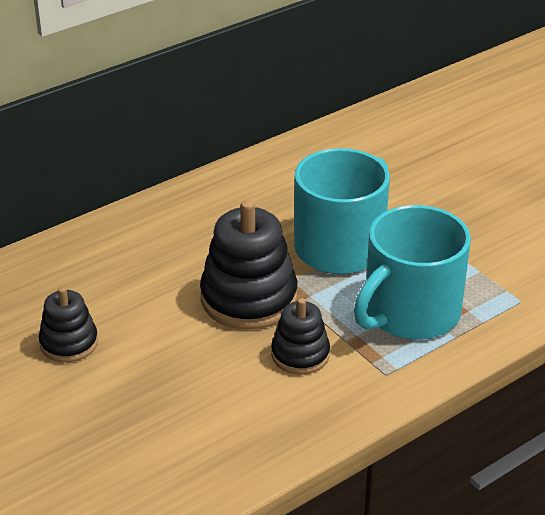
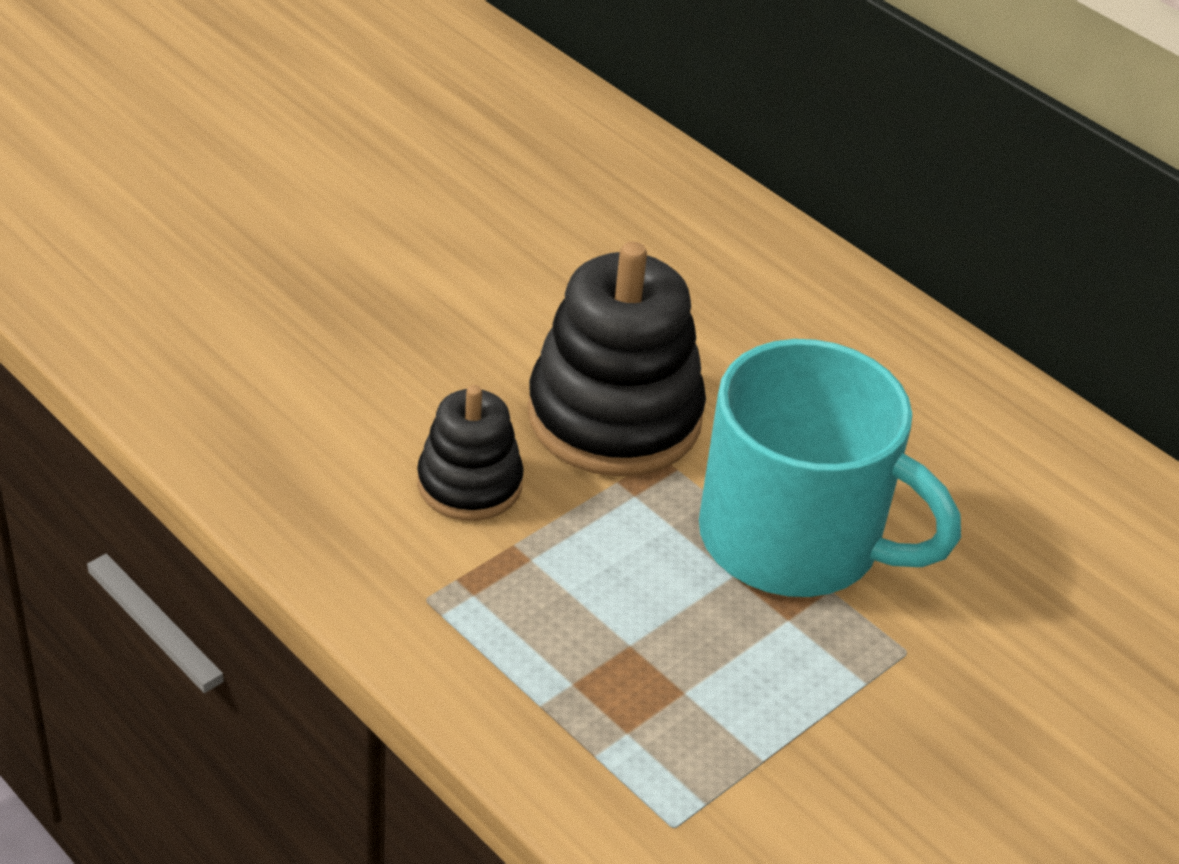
camera: 80 degrees right, 5 degrees up
(69, 343) = (475, 226): black stacking toy -> none
(410, 313) = (606, 638): turquoise mug -> none

